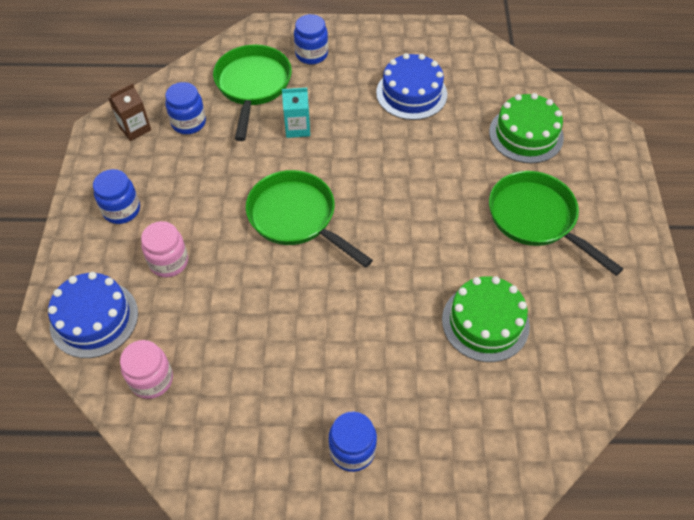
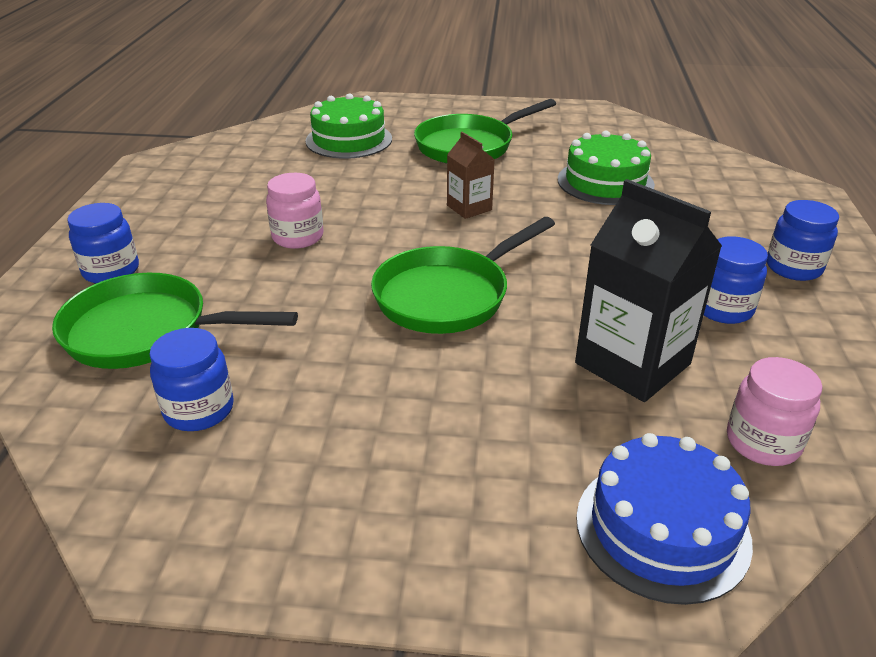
camera: 85 degrees left, 20 degrees down
(121, 210) = (400, 501): blue jar -> blue jar (723, 308)
(135, 128) = (177, 491): brown carton -> brown carton (469, 208)
(169, 262) = (528, 428): pink jar -> pink jar (298, 237)
(225, 318) = (632, 363): none -> black carton
(297, 128) = (269, 289): turquoise carton -> none
(411, 93) = (246, 198): blue cake -> none

